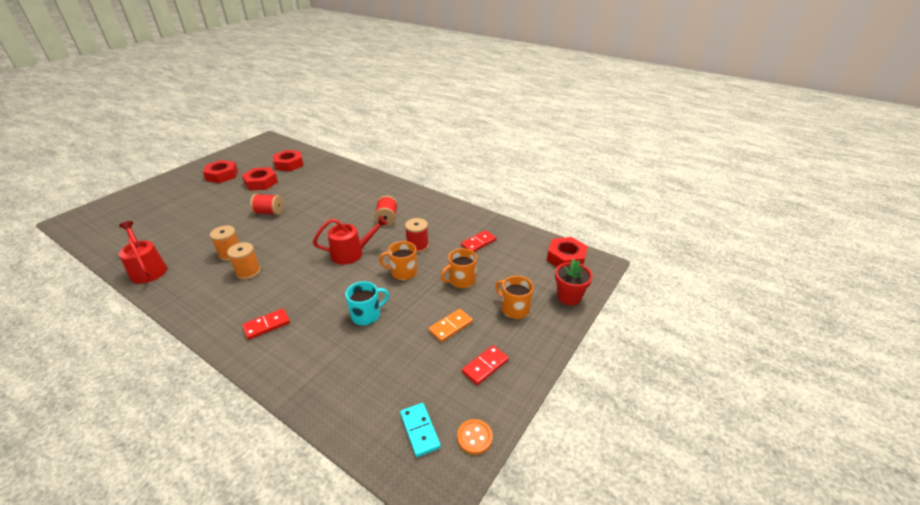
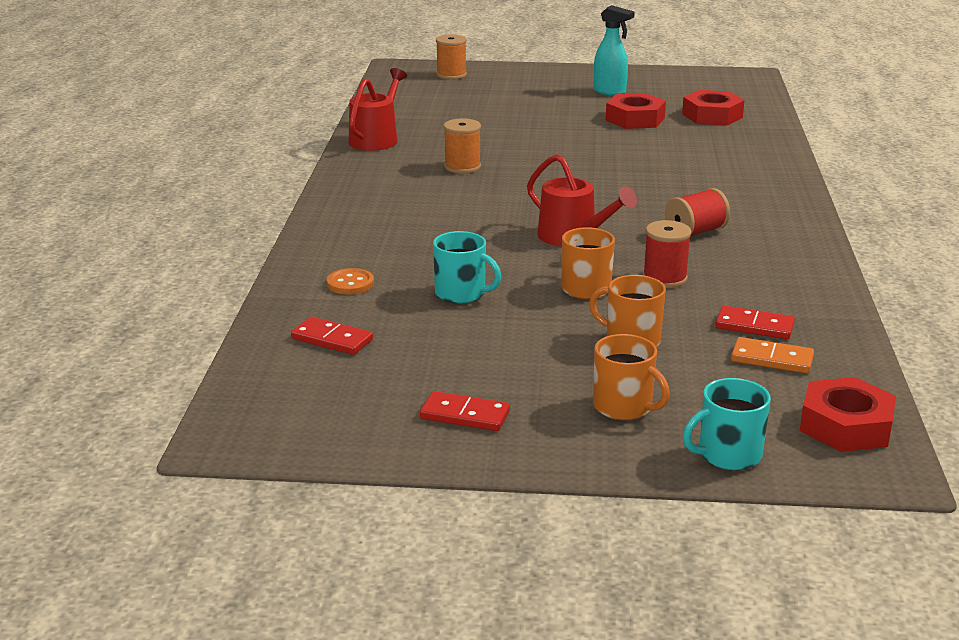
camera: 60 degrees right, 10 degrees down
(222, 175) = (610, 92): red nut -> turquoise spray bottle
(248, 272) = (444, 190): orange spool -> orange spool (451, 75)
(267, 325) = (368, 239): red domino -> red domino (332, 339)
(269, 212) = (577, 152): red spool -> none
(419, 430) = (303, 398): turquoise domino -> none
(450, 327) = (514, 363): orange domino -> orange domino (772, 359)
(474, 437) = (328, 443): orange button -> orange button (350, 283)
(514, 309) = (624, 407): orange mug -> orange mug turned 120 degrees clockwise
(569, 297) = (728, 455): red flower pot -> turquoise mug

